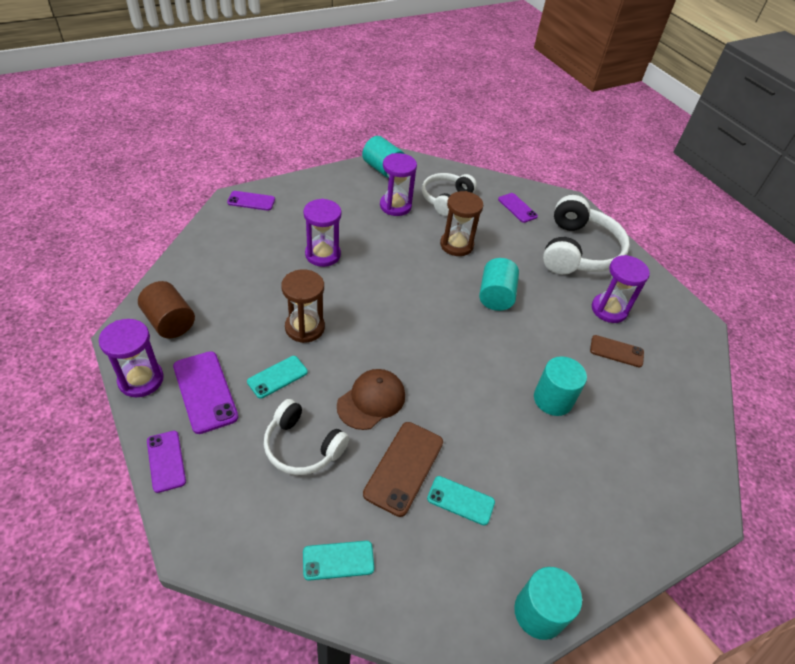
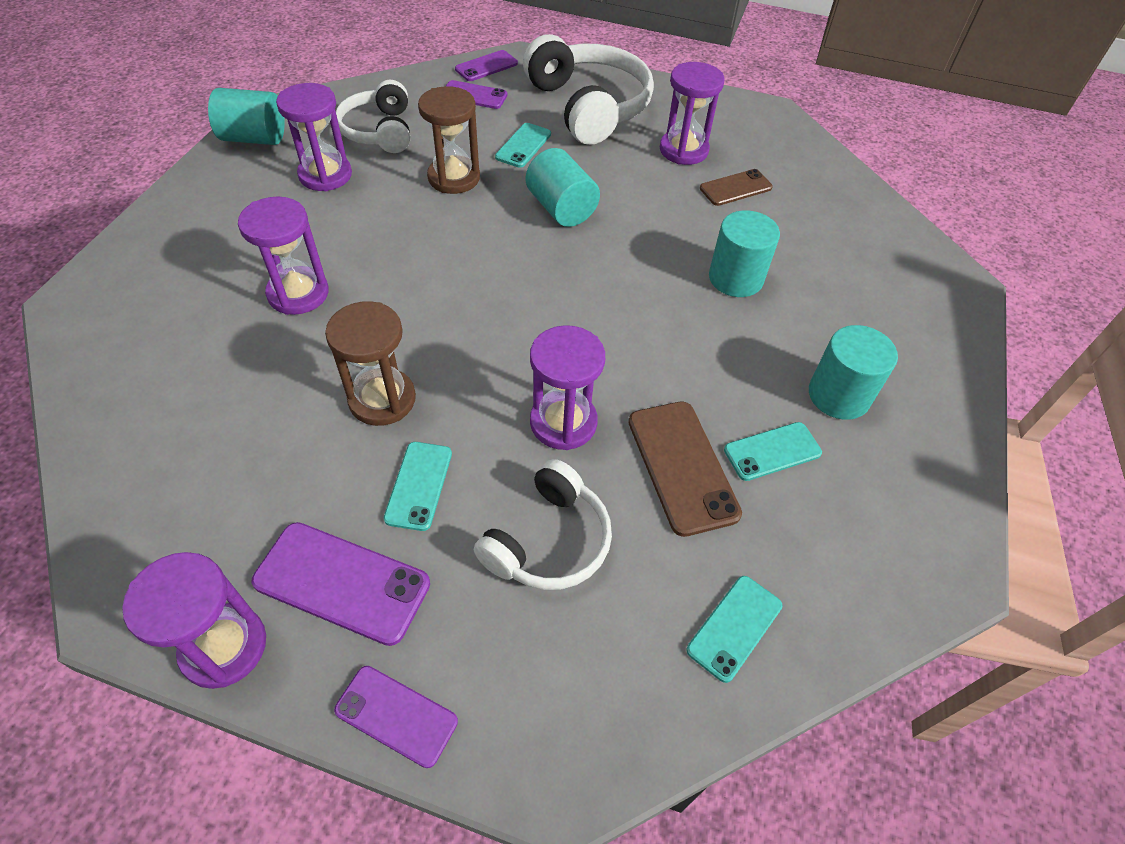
camera: 40 degrees left, 5 degrees up
(170, 322) = (173, 536): brown cylinder -> none
(251, 201) = (103, 288): purple phone -> purple phone (486, 66)
(302, 447) = (548, 541): white headphones -> white headphones turned 45 degrees counterclockwise
(371, 400) = (563, 422): brown cap -> purple hourglass
(514, 250) = (523, 146): none -> turquoise phone
(539, 612) = (953, 495): turquoise cylinder -> turquoise cylinder (839, 395)

